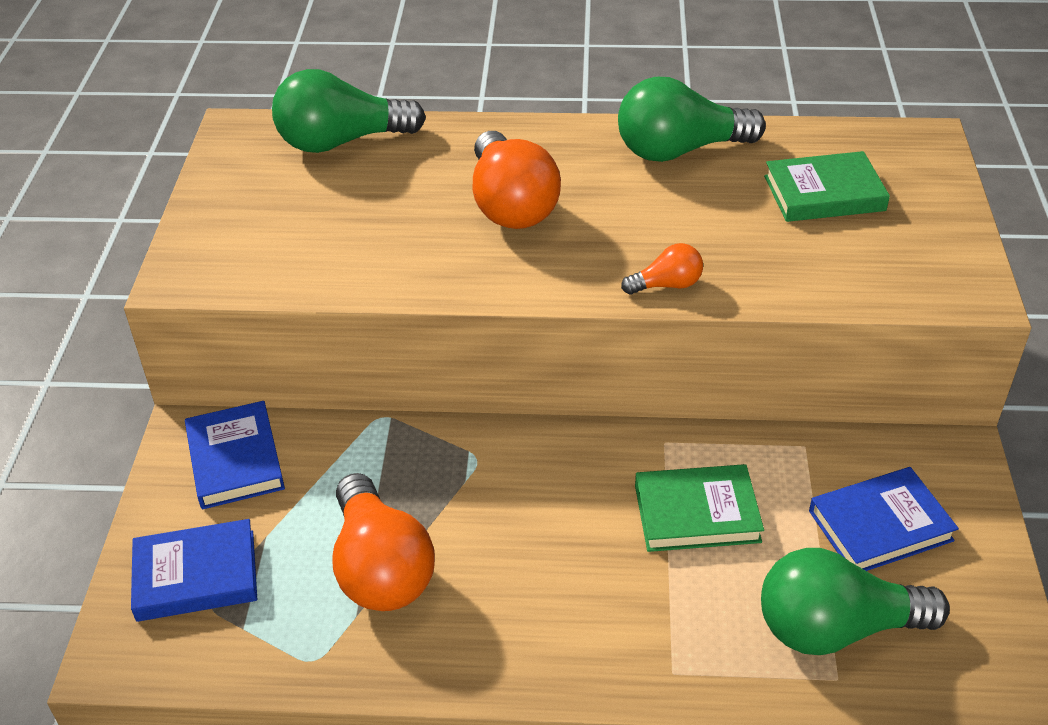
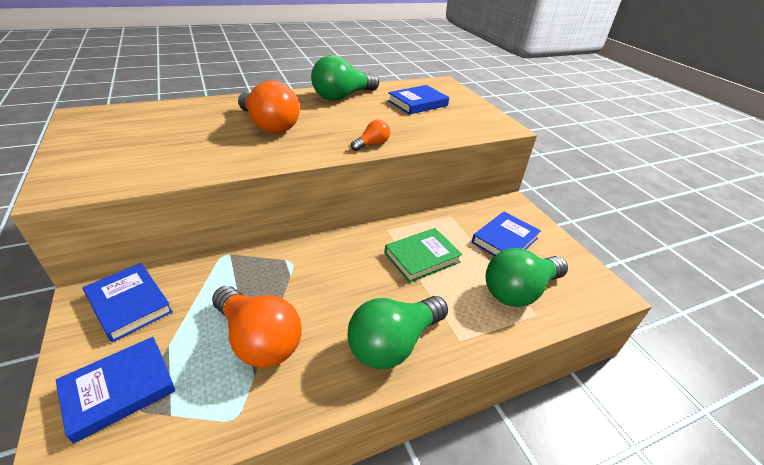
camera: 30 degrees left, 5 degrees down
(341, 141) = (153, 113): green light bulb -> green light bulb (393, 343)
(824, 193) = (417, 103): green book -> blue book

